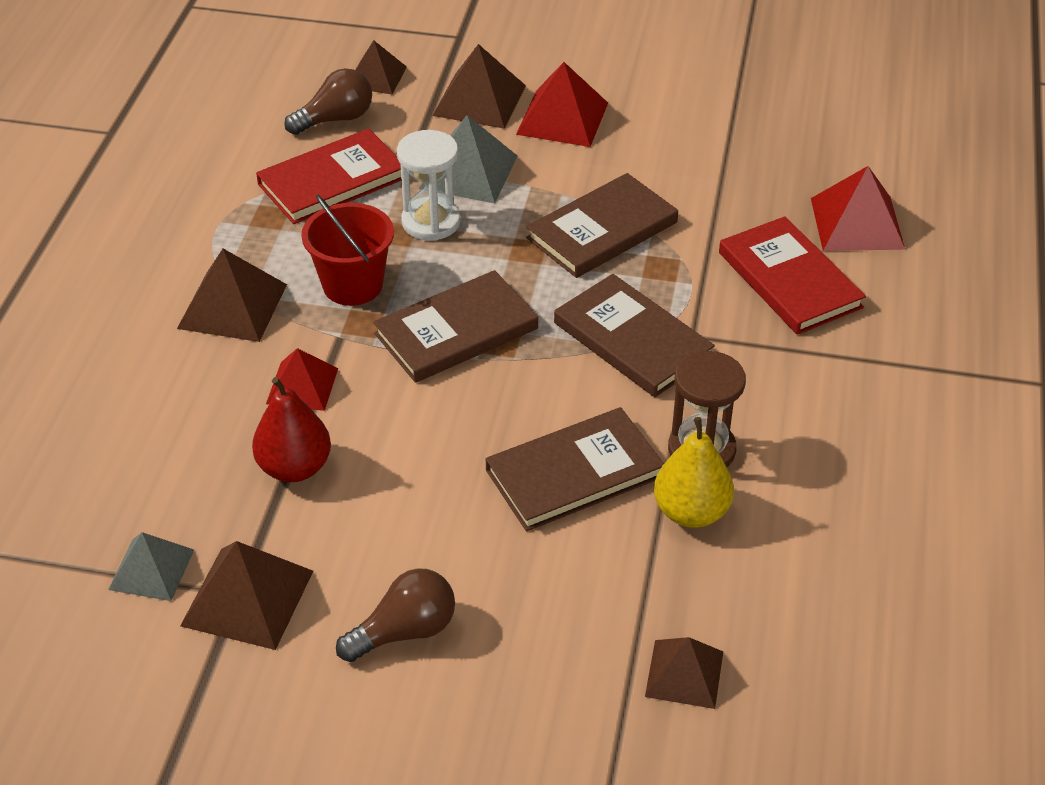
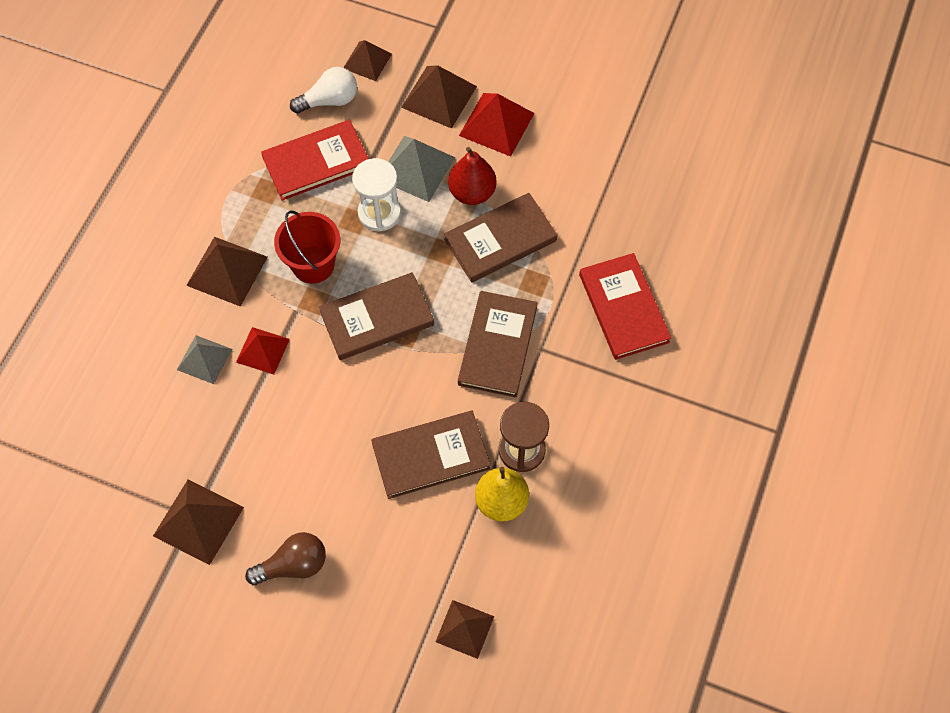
camera: 10 degrees right, 20 degrees up
(151, 569) = (141, 488): grey pyramid -> grey pyramid (204, 359)
(294, 467) = (246, 420): red pear -> red pear (472, 192)
(335, 119) = (329, 100): brown light bulb -> white light bulb
(632, 340) = (498, 346): brown book -> brown book turned 45 degrees clockwise
(857, 223) = (688, 261): red pyramid -> none

